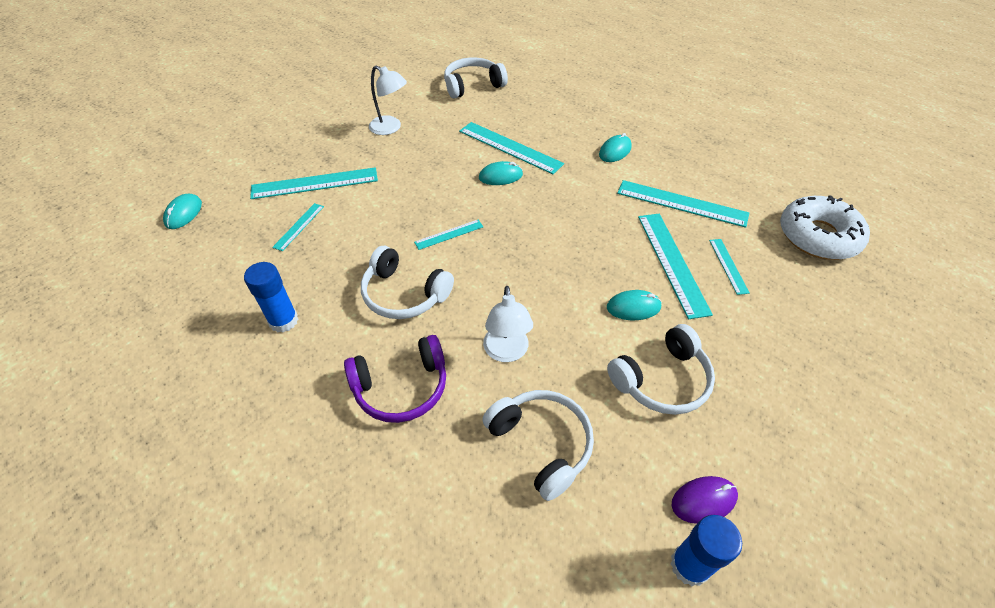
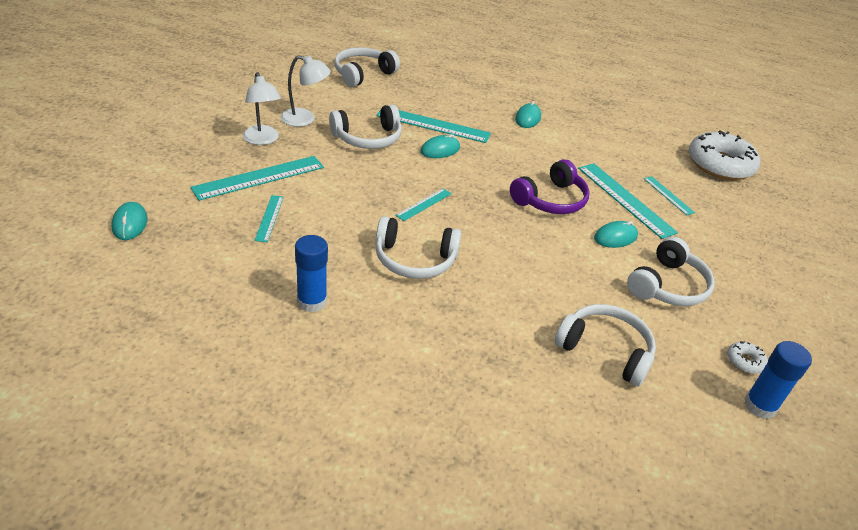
camera: 25 degrees left, 10 degrees down
(401, 387) = (462, 333): purple headphones -> purple headphones (550, 200)
(437, 154) = (368, 138): none -> white headphones
(506, 352) = (535, 289): white lamp -> white lamp (262, 140)
(682, 203) = (606, 153): turquoise ruler -> none
(704, 500) = (744, 361): purple mouse -> white donut

